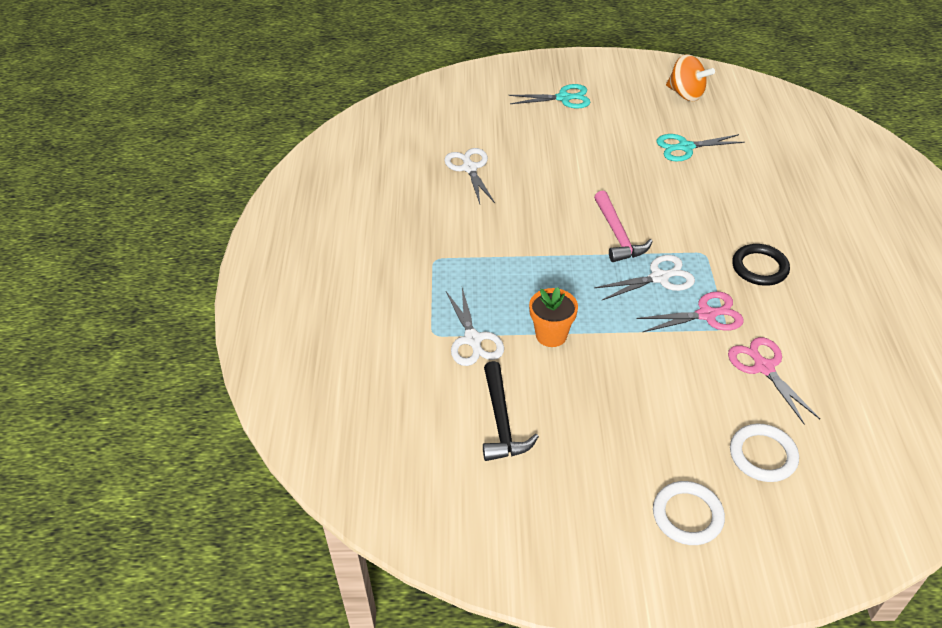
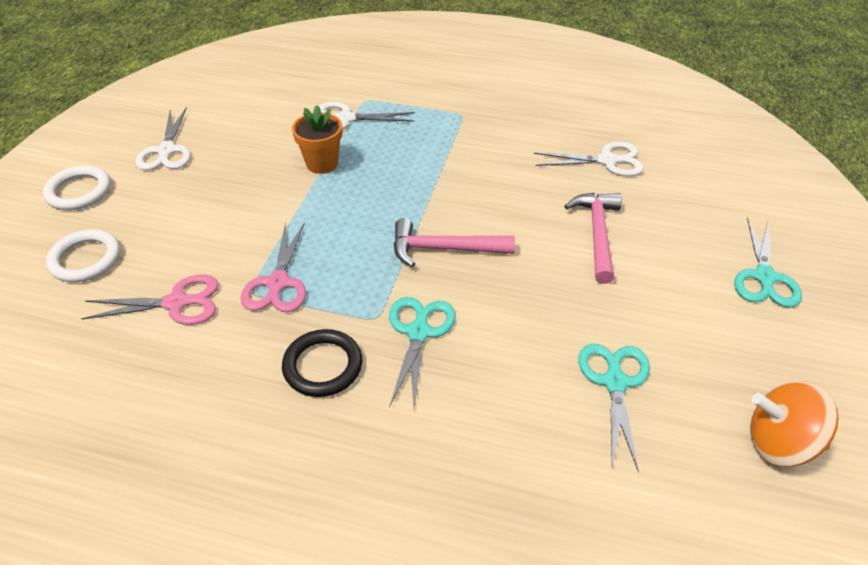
camera: 105 degrees right, 0 degrees up
(501, 421) = (248, 117): black hammer -> none
(560, 165) = (597, 234): none -> pink hammer
(660, 277) = (356, 263): white scissors -> white scissors (166, 151)
(686, 94) = (779, 443): orange spinning top -> orange spinning top turned 45 degrees clockwise
(702, 230) = (419, 332): none -> turquoise scissors

